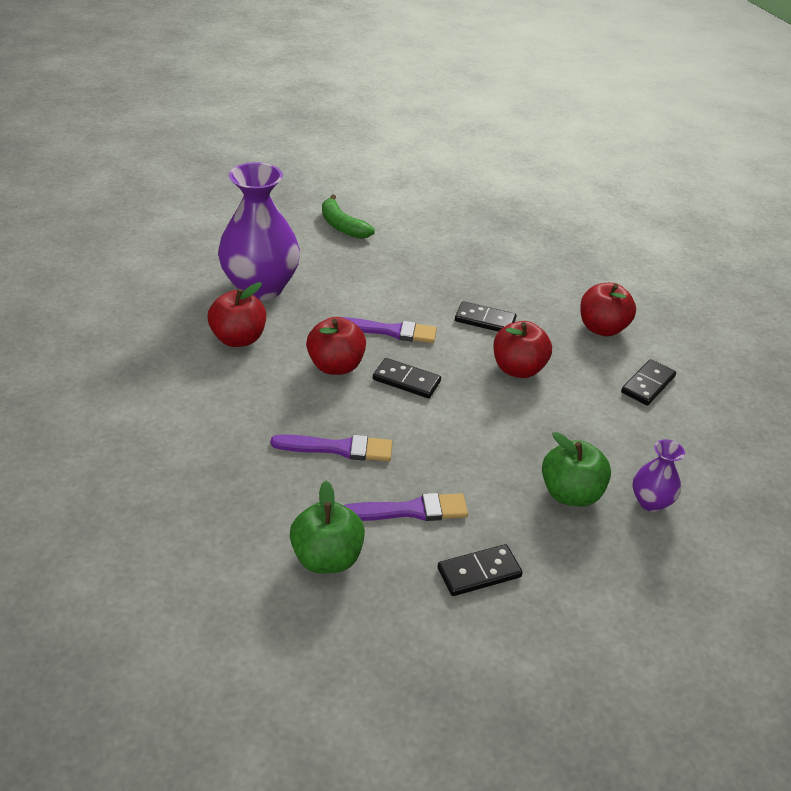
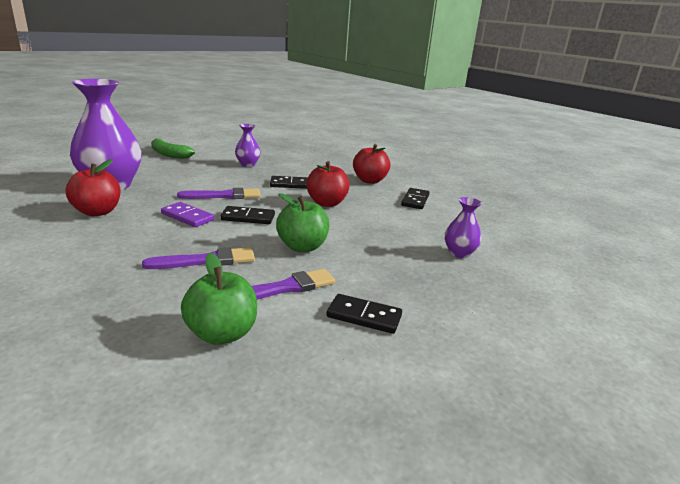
camera: 20 degrees left, 15 degrees down
(336, 366) = (187, 217): red apple -> purple domino
(440, 264) = (248, 164): none -> purple vase
(479, 573) = (364, 316): black domino -> black domino turned 60 degrees clockwise
(570, 493) = (403, 258): green apple -> green apple (302, 247)

